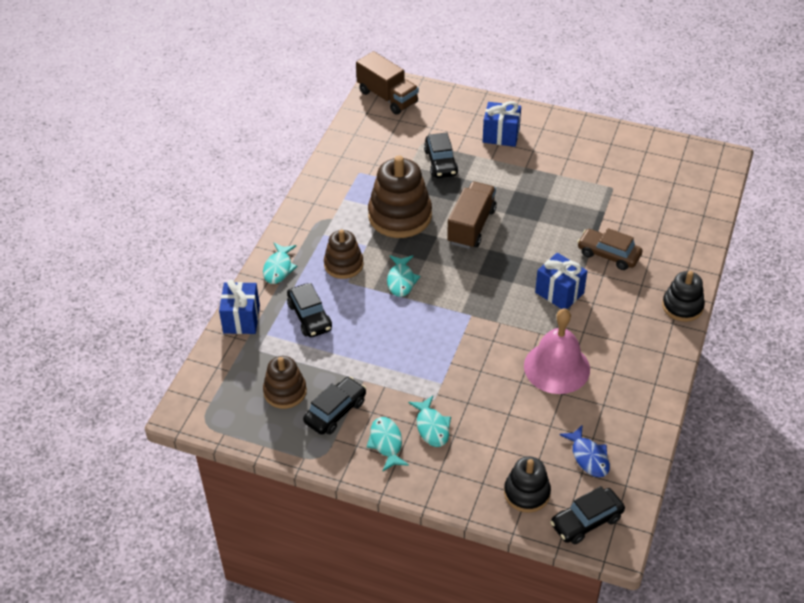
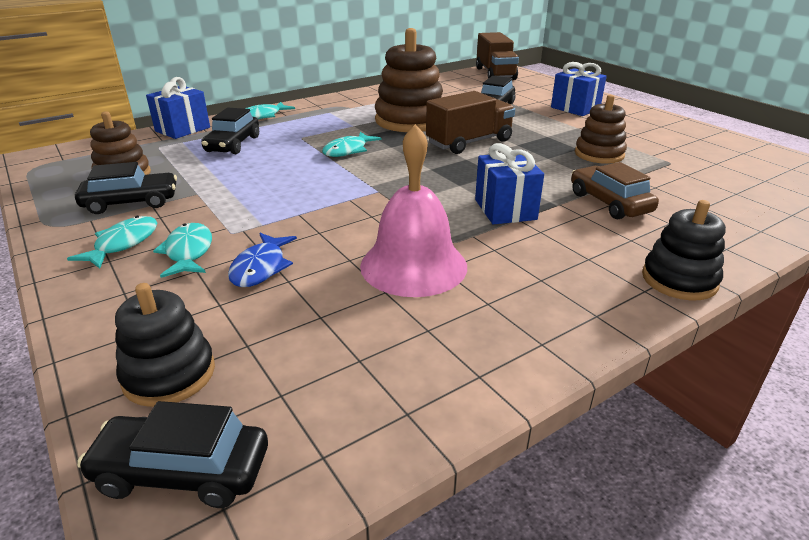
camera: 35 degrees right, 15 degrees down
(343, 264) = (315, 129): brown stacking toy -> brown stacking toy (599, 154)
(432, 427) = (188, 252): turquoise fish -> turquoise fish turned 150 degrees clockwise
(588, 457) = (319, 380): blue fish -> blue fish (260, 268)

